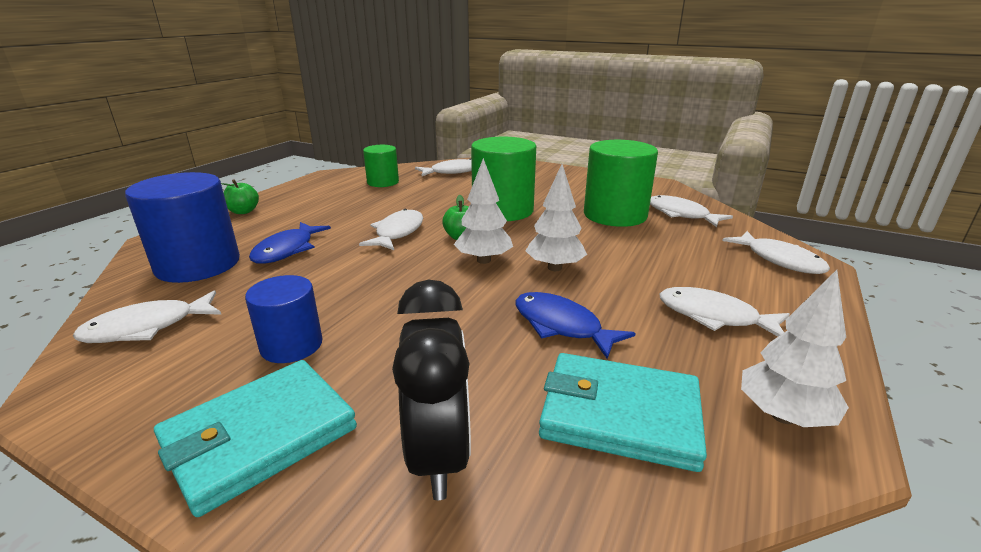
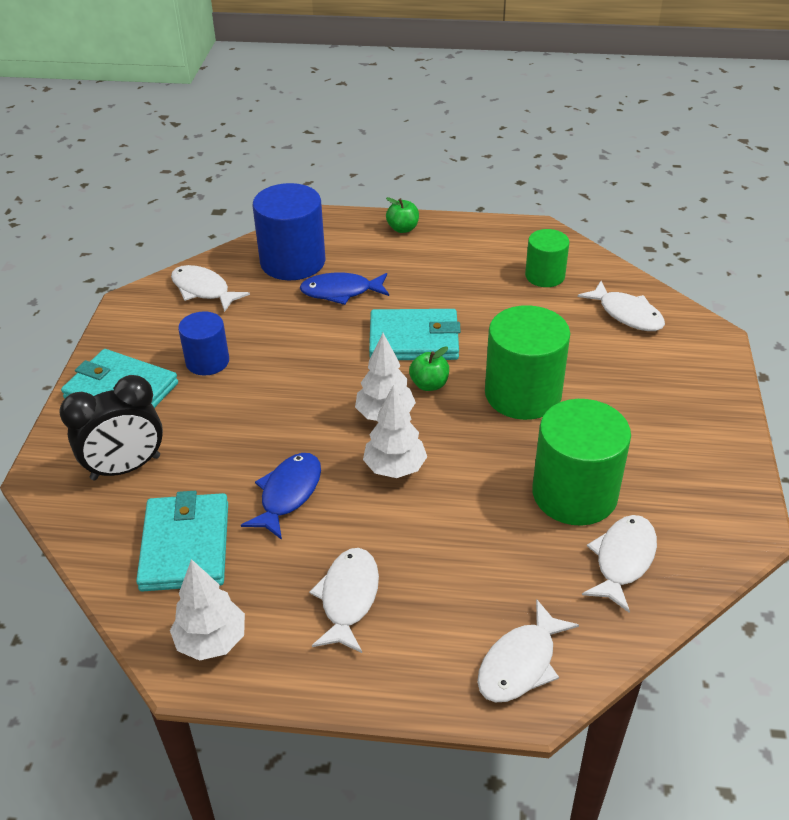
camera: 70 degrees right, 15 degrees up
(397, 232) = (414, 339): white fish -> turquoise wallet

